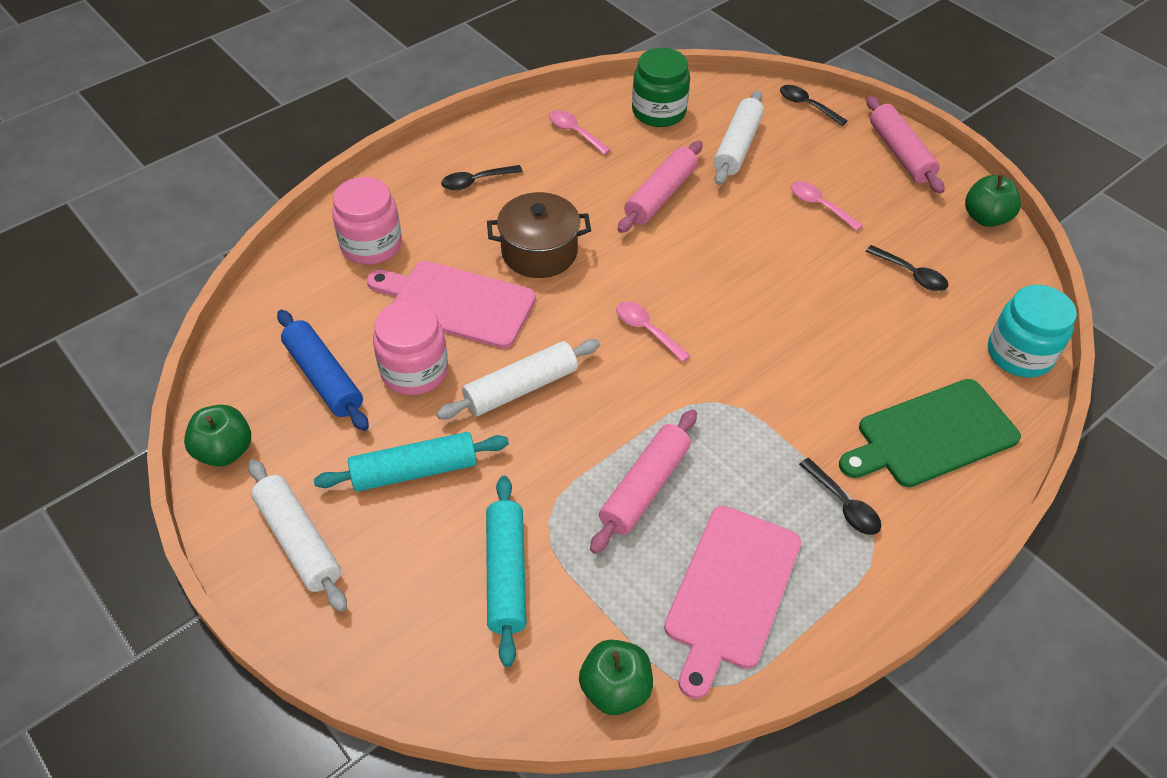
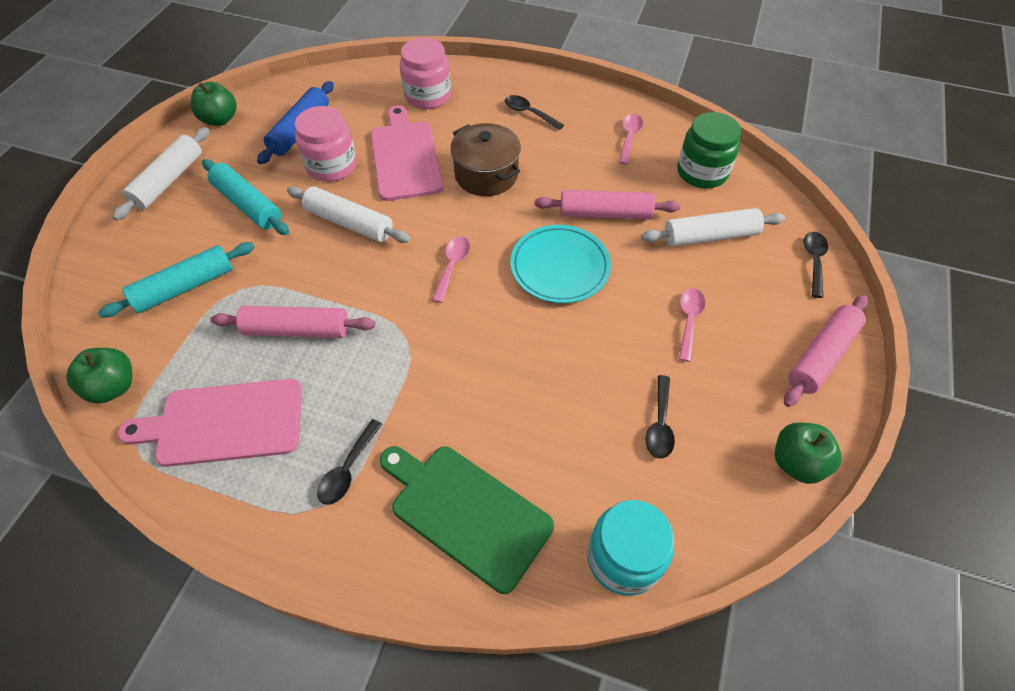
camera: 60 degrees right, 5 degrees up
(704, 255) = (560, 267): none -> turquoise plate

